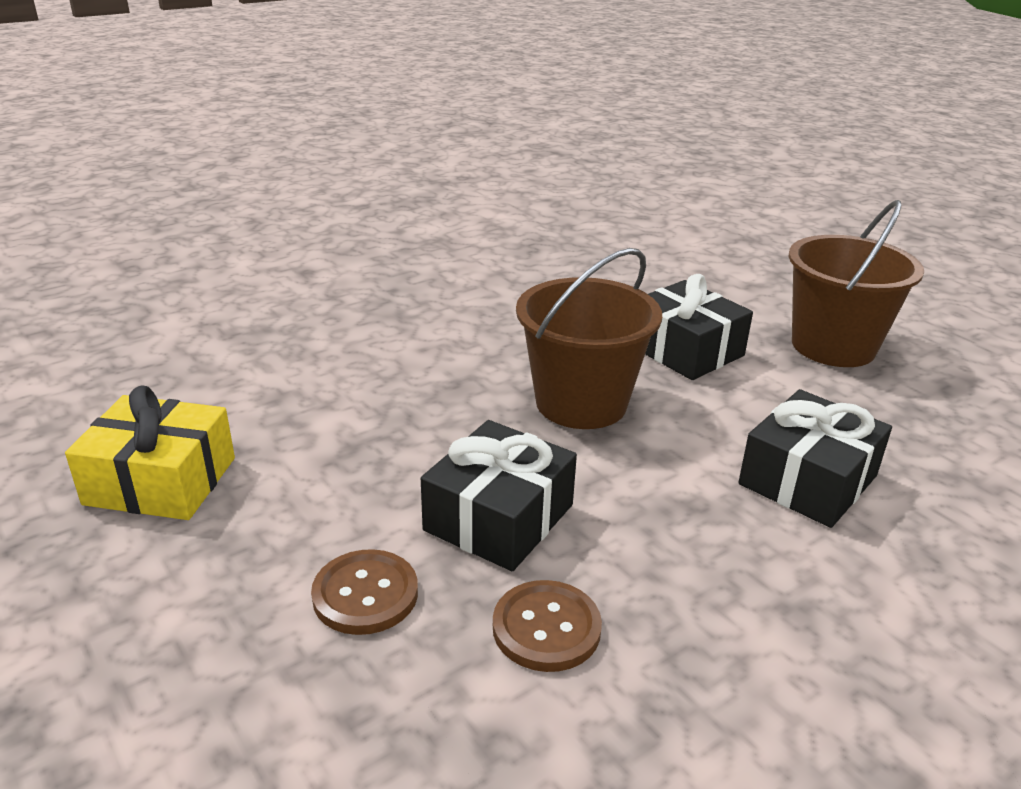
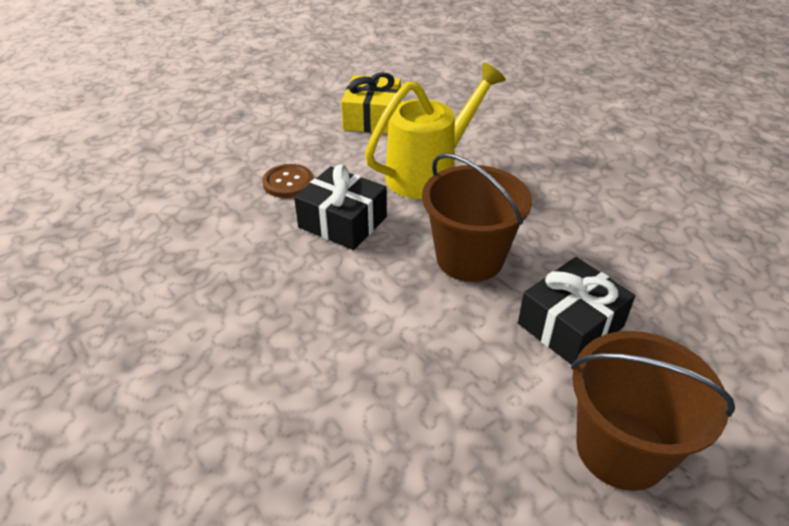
camera: 90 degrees right, 10 degrees up
(375, 424) = (429, 173): none -> yellow watering can
(546, 628) = (256, 239): brown button -> none
(807, 480) = (383, 374): black gift -> none

